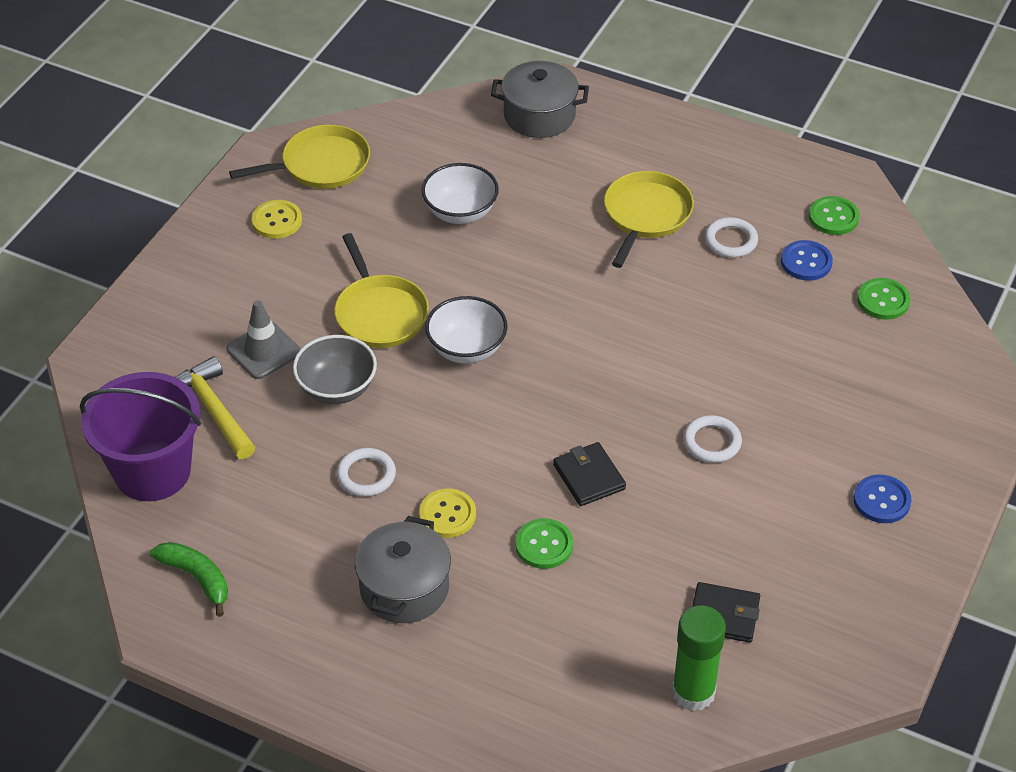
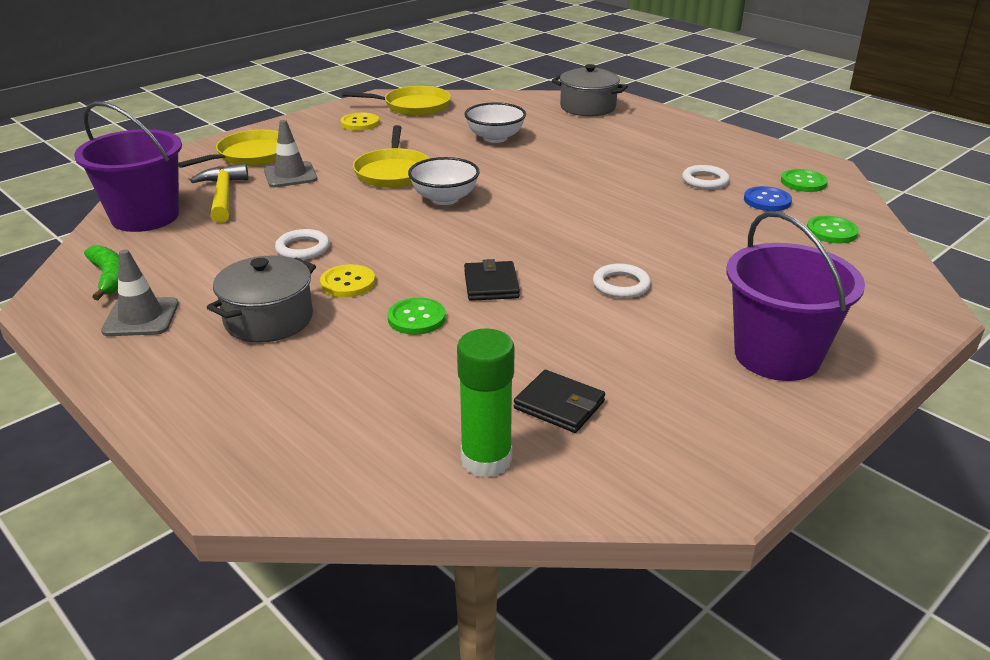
camera: 20 degrees right, 15 degrees down
(276, 622) = (141, 317): none -> grey traffic cone
(337, 388) = (325, 201): grey bowl -> none
(646, 215) = (640, 159): yellow pan -> yellow pan (251, 155)
(881, 500) = (777, 356): blue button -> purple bucket

